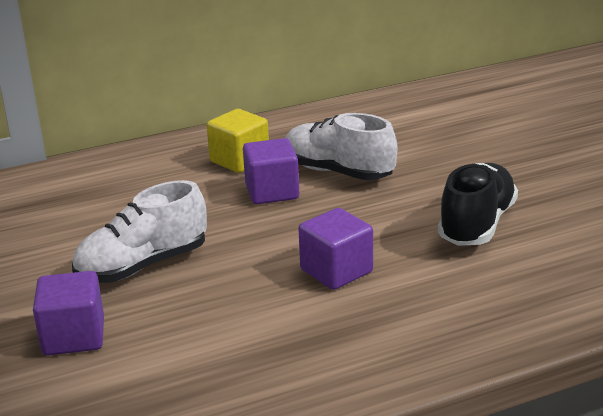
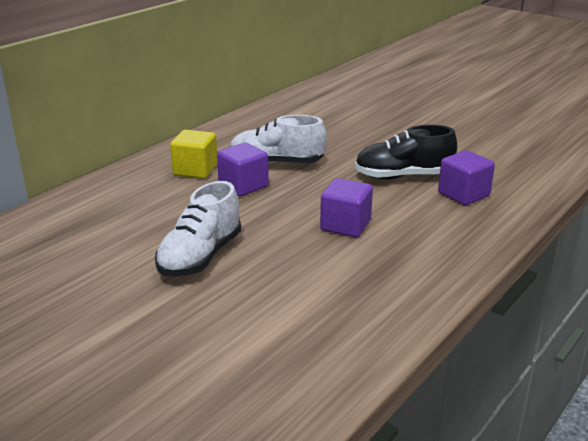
camera: 30 degrees left, 0 degrees up
(74, 337) = (201, 320): purple cube -> purple cube (463, 194)
(476, 224) = (403, 176): black shoe -> black shoe turned 90 degrees counterclockwise

